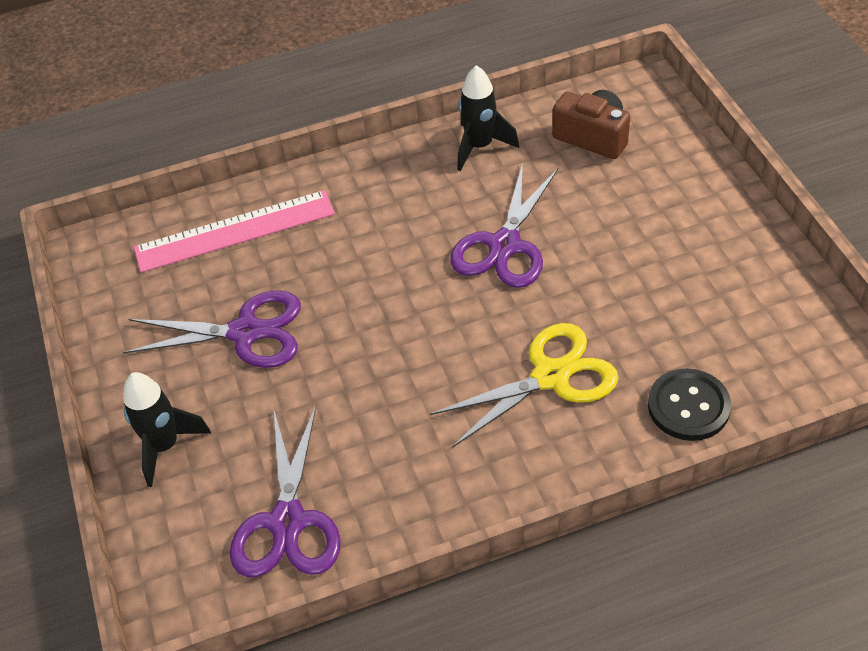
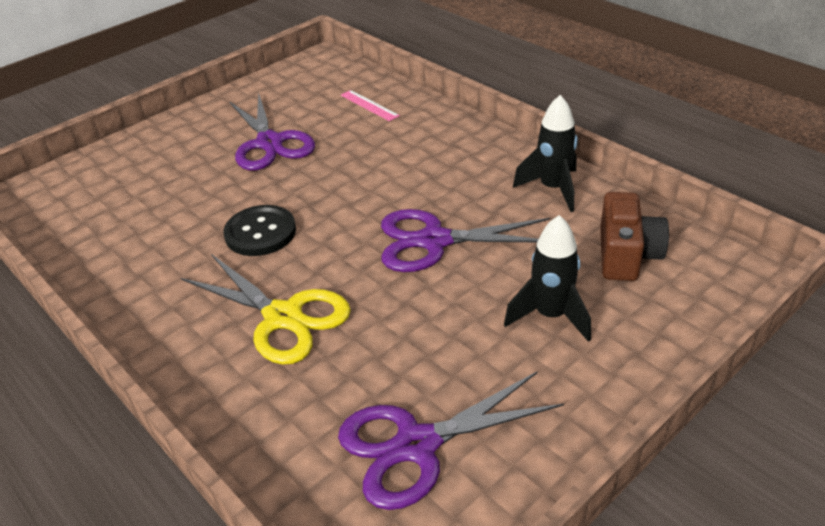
camera: 65 degrees right, 10 degrees down
(165, 446) = (152, 146): black rocket -> black rocket (550, 316)
(235, 231) = (369, 105): pink ruler -> pink ruler, size x0.46
(288, 521) = (93, 220): purple scissors -> purple scissors (417, 445)
(688, 406) = (277, 431): black button -> black button (260, 232)

